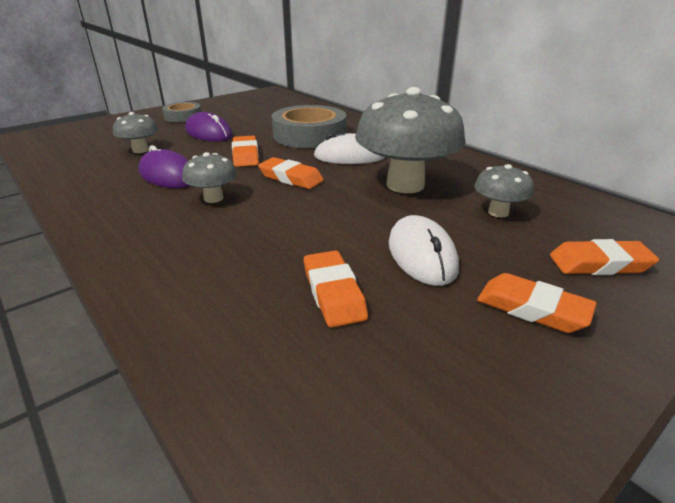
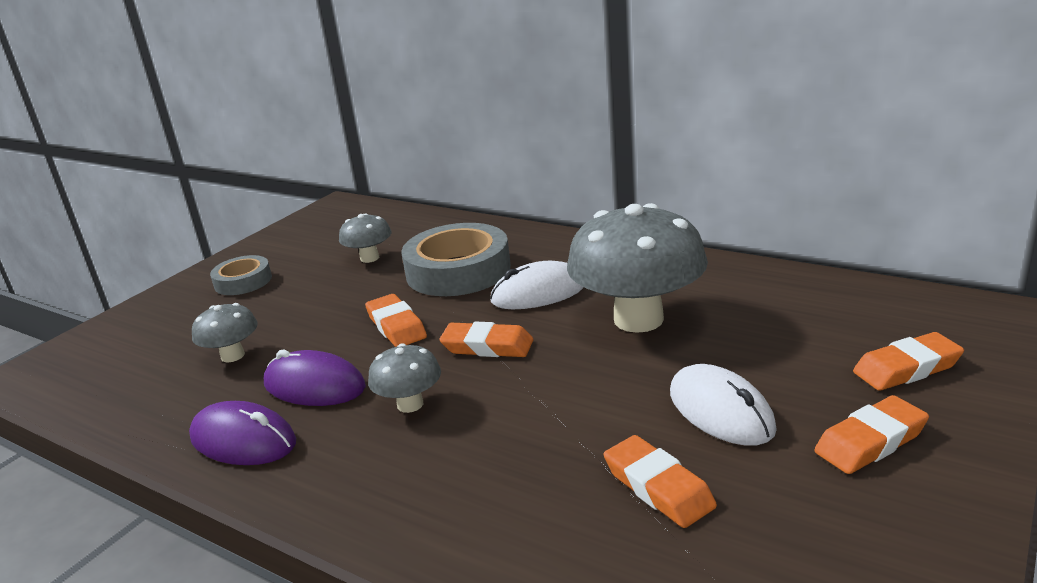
camera: 15 degrees left, 5 degrees down
(209, 133) = (309, 301): purple mouse -> purple mouse (243, 440)
(498, 212) = (768, 330): grey mushroom -> grey mushroom (369, 258)
(532, 308) = (870, 441): orange eraser -> orange eraser turned 45 degrees counterclockwise

